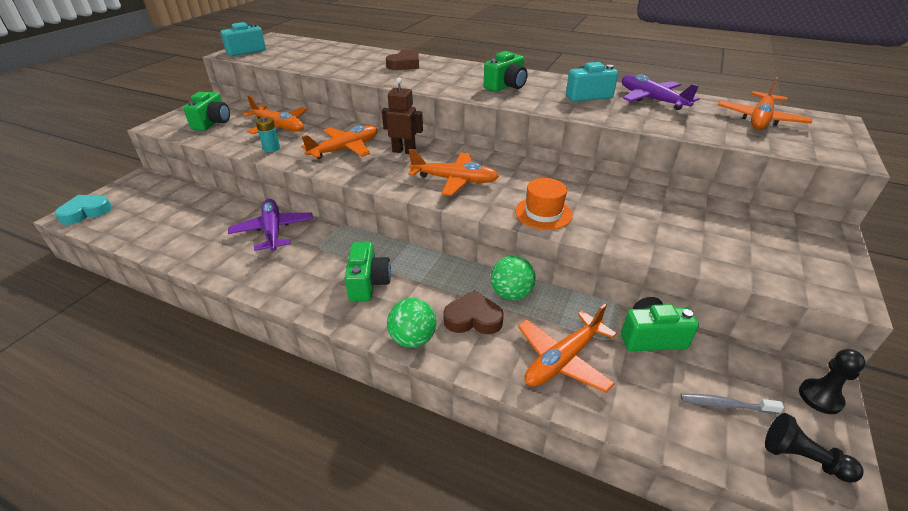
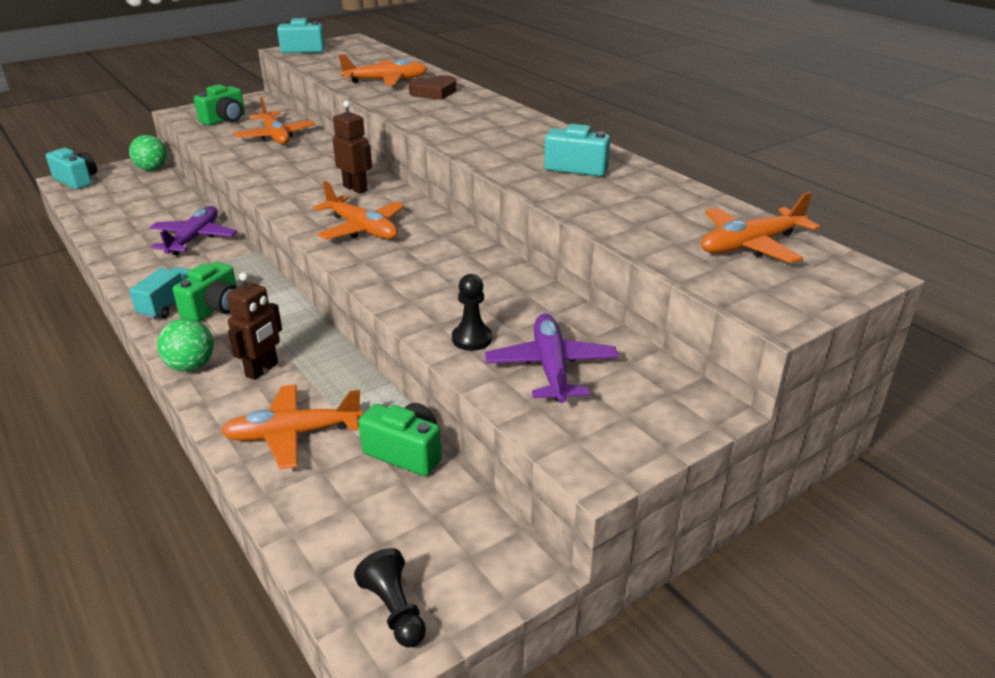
camera: 30 degrees right, 5 degrees down
(86, 212) = (77, 180): turquoise heart -> turquoise camera
(271, 148) = (241, 155): turquoise battery -> none
(324, 294) = (169, 305): none -> turquoise truck
(345, 149) = (304, 172): orange plane -> orange plane (386, 81)
(473, 318) = (262, 370): brown heart -> brown robot
(506, 86) = (501, 138): green camera -> none
(511, 294) = (325, 363): green ball -> green ball (152, 169)
(543, 213) = (400, 284): orange hat -> none
(651, 100) = (650, 190): purple plane -> purple plane (551, 367)
(725, 405) = (389, 536): grey toothbrush -> none
(820, 397) = (502, 578): black pawn -> black pawn (472, 339)

